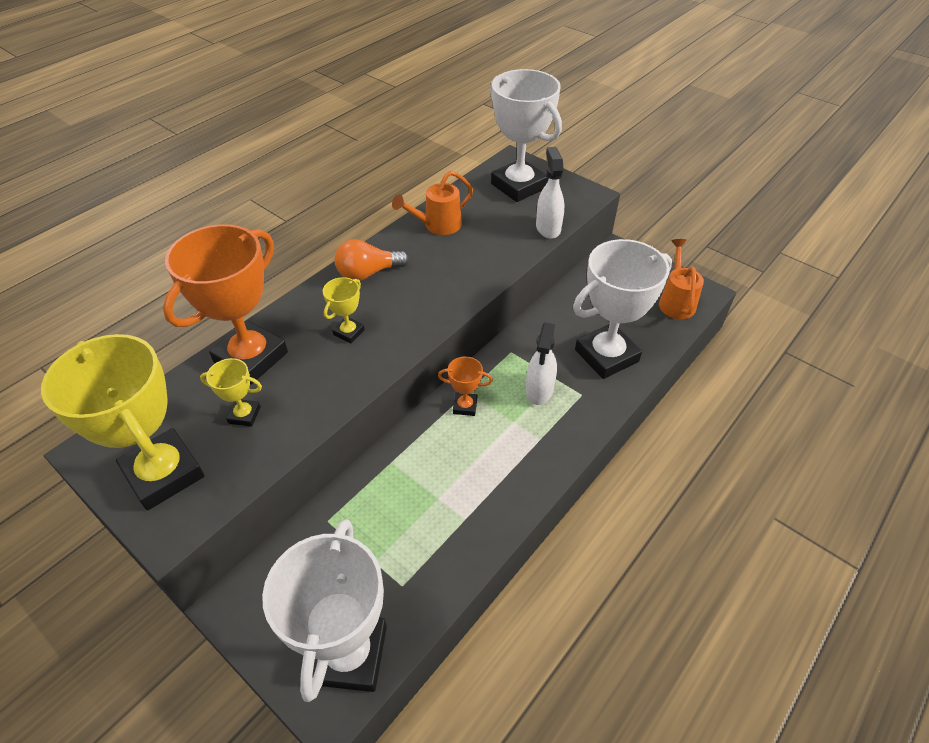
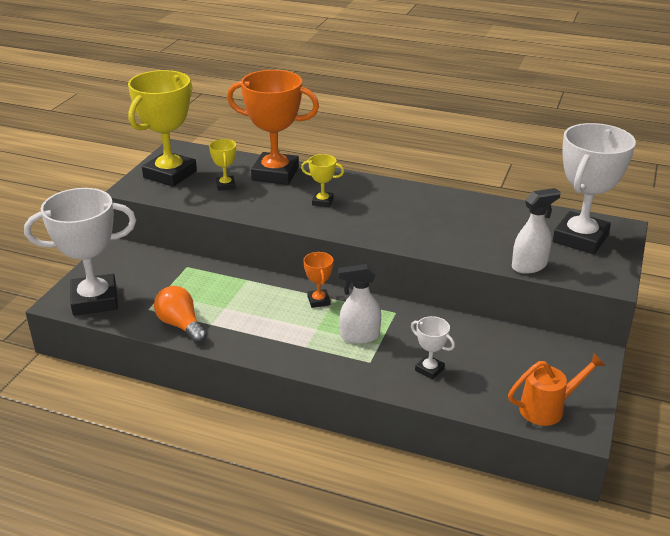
camera: 70 degrees right, 15 degrees down
(368, 273) = (392, 194): orange light bulb -> orange light bulb (181, 325)
(437, 225) = (479, 210): orange watering can -> none
(606, 355) = (429, 369): white trophy -> white trophy, size x0.45

